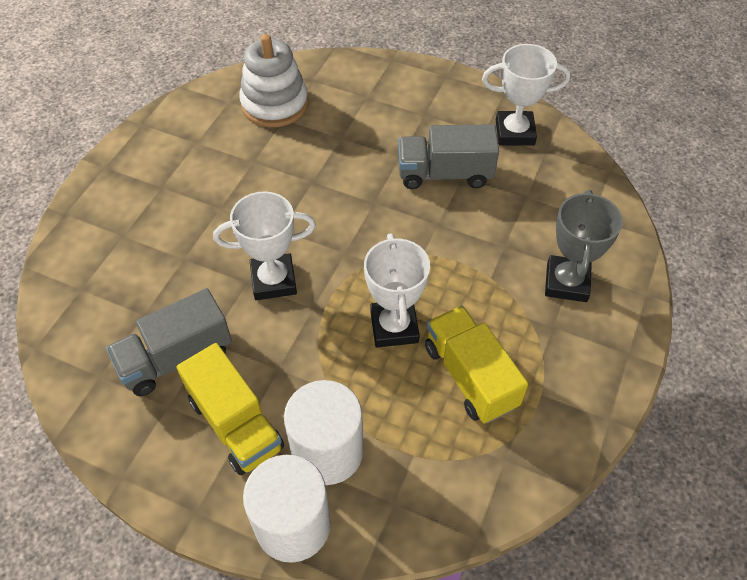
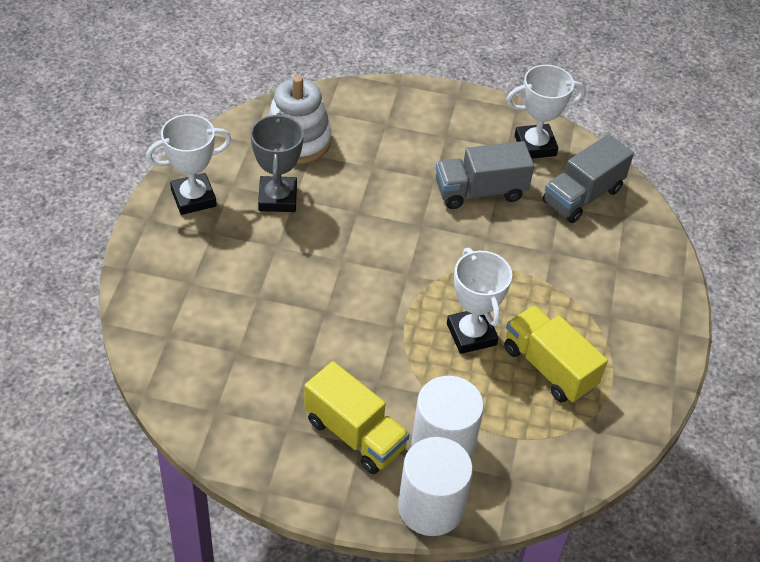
camera: 15 degrees left, 5 degrees down
(176, 358) = (281, 386): grey truck -> grey truck (582, 196)
(273, 281) = (349, 307): white trophy -> white trophy (193, 198)
(566, 282) = (613, 277): grey trophy -> grey trophy (277, 198)

